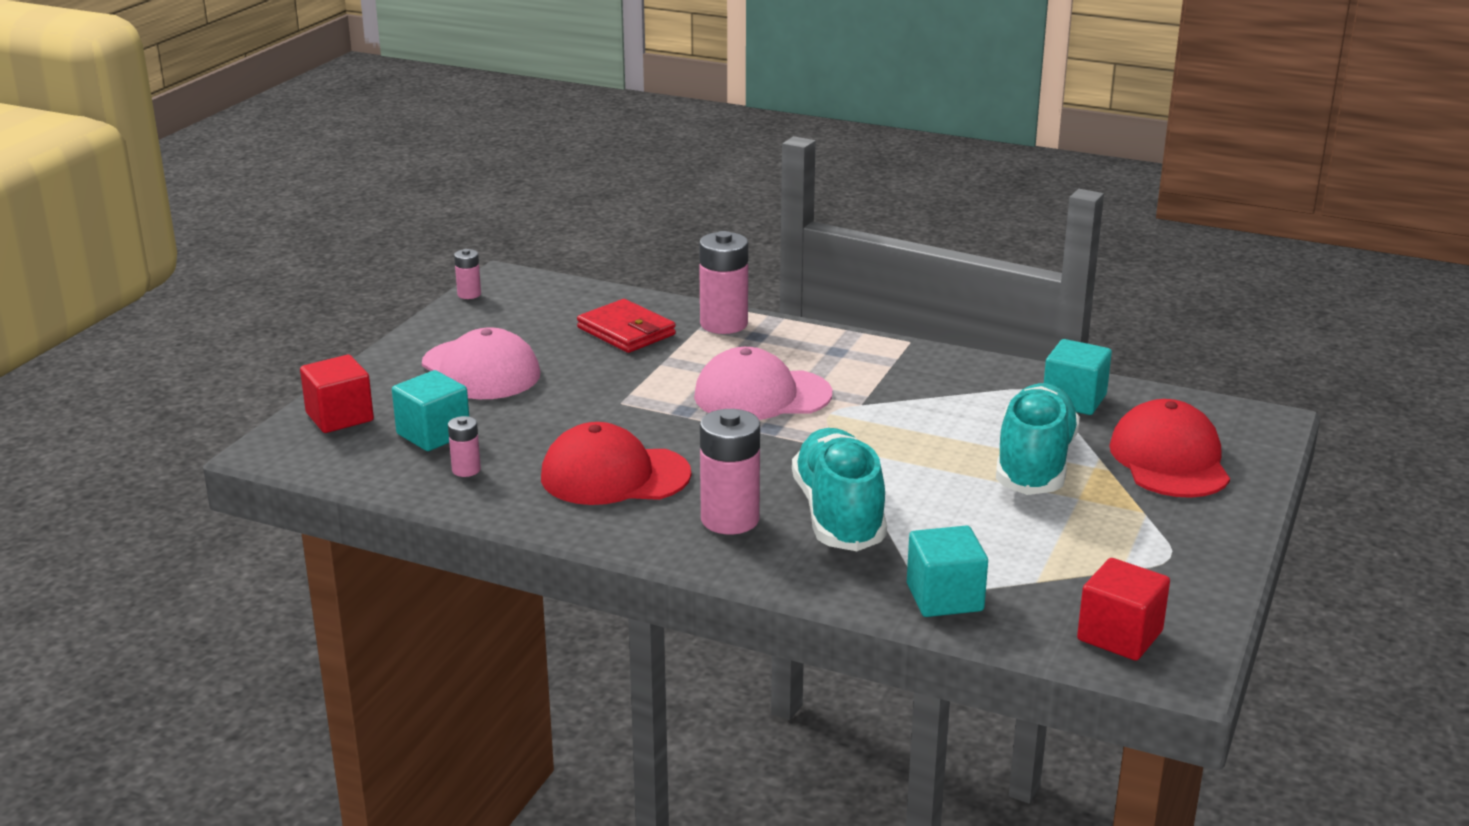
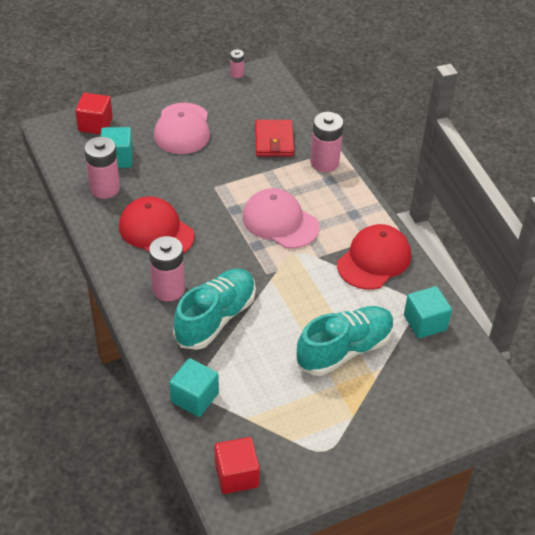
camera: 40 degrees right, 20 degrees up
(466, 470) = (105, 188): pink battery -> pink battery, size x1.96
(1169, 460) = (415, 393): red cap -> red cap (374, 260)

